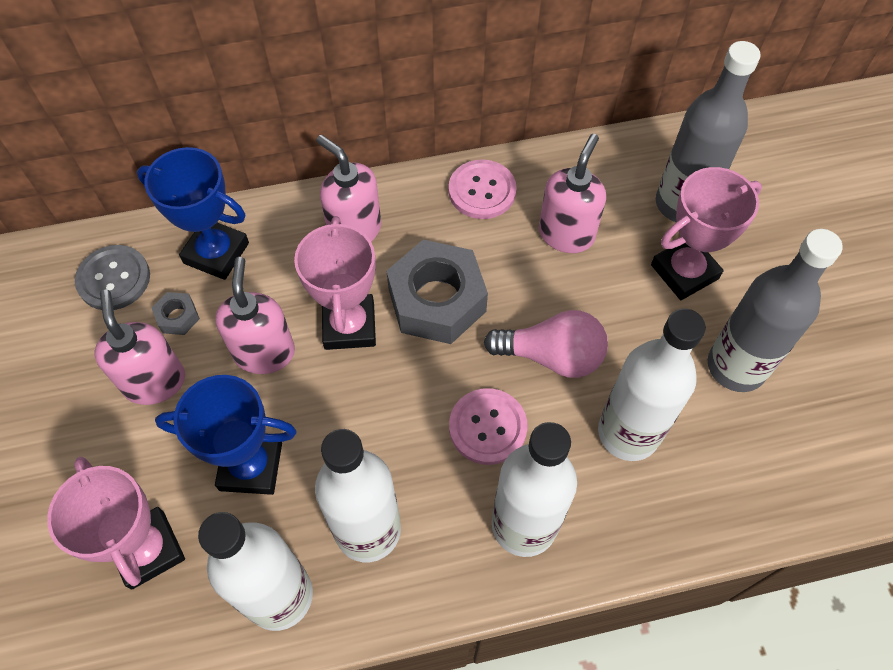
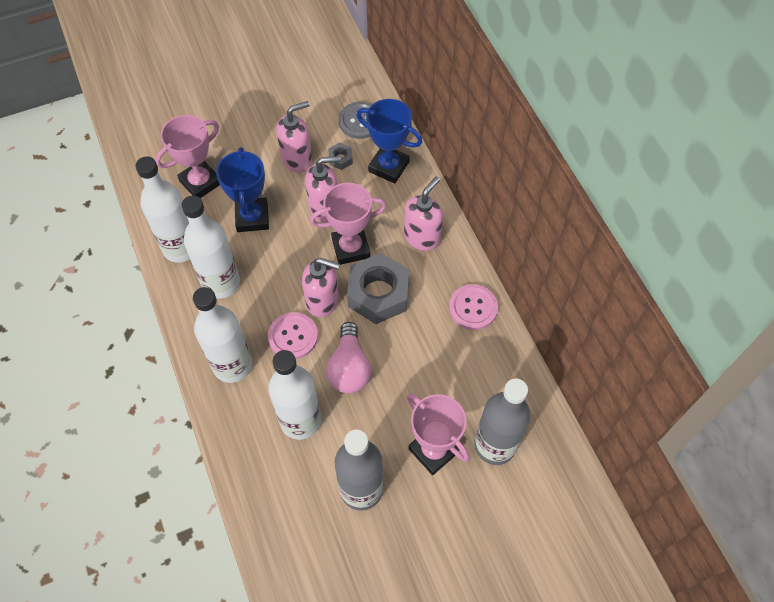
camera: 80 degrees right, 0 degrees up
(216, 253) = (388, 167): blue trophy -> blue trophy turned 75 degrees counterclockwise
(566, 234) = (448, 367): pink soap dispenser -> pink soap dispenser (323, 301)

